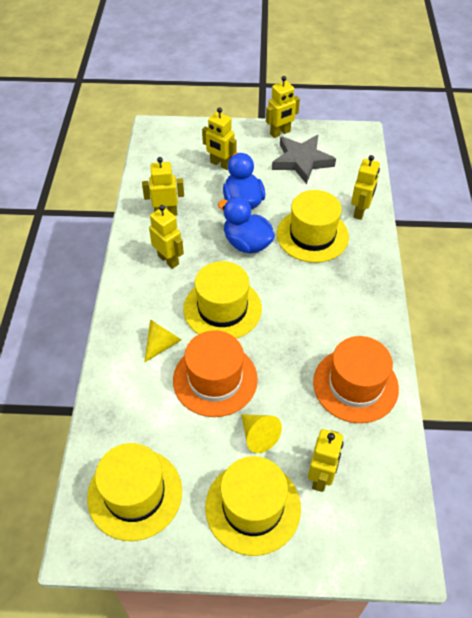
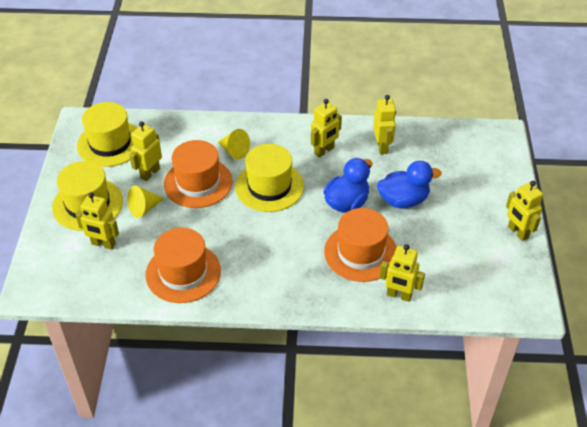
camera: 90 degrees right, 5 degrees down
(220, 164) = (456, 183): yellow robot -> yellow robot (150, 173)
(302, 161) = (472, 249): grey star -> none
(312, 235) = (360, 252): yellow hat -> orange hat

